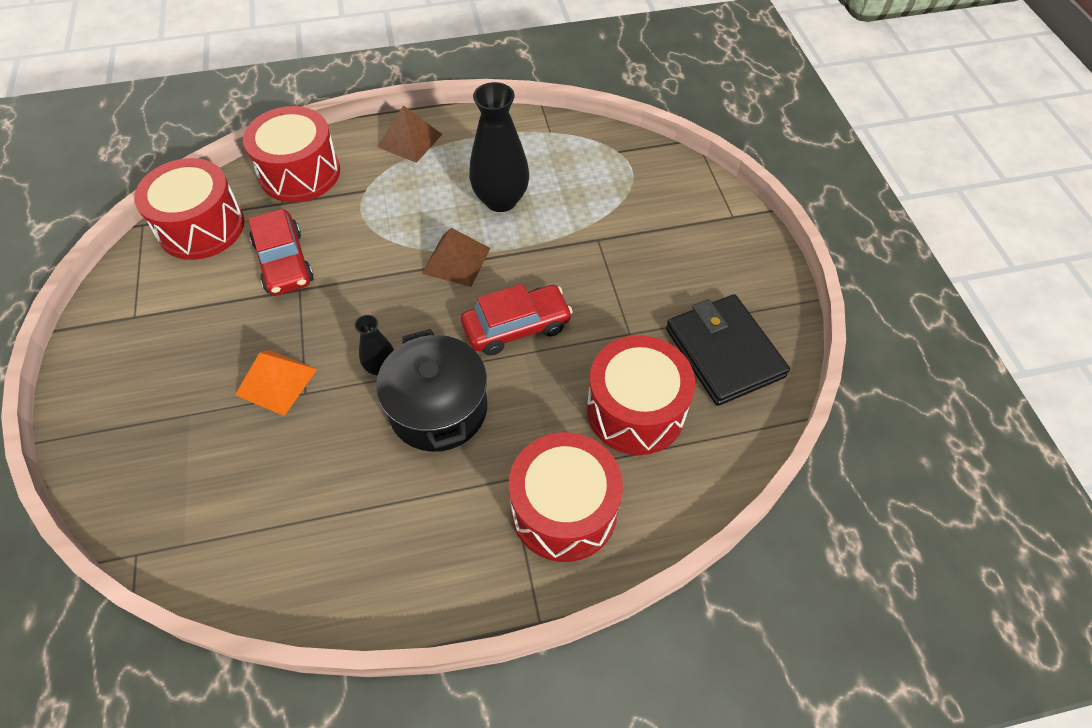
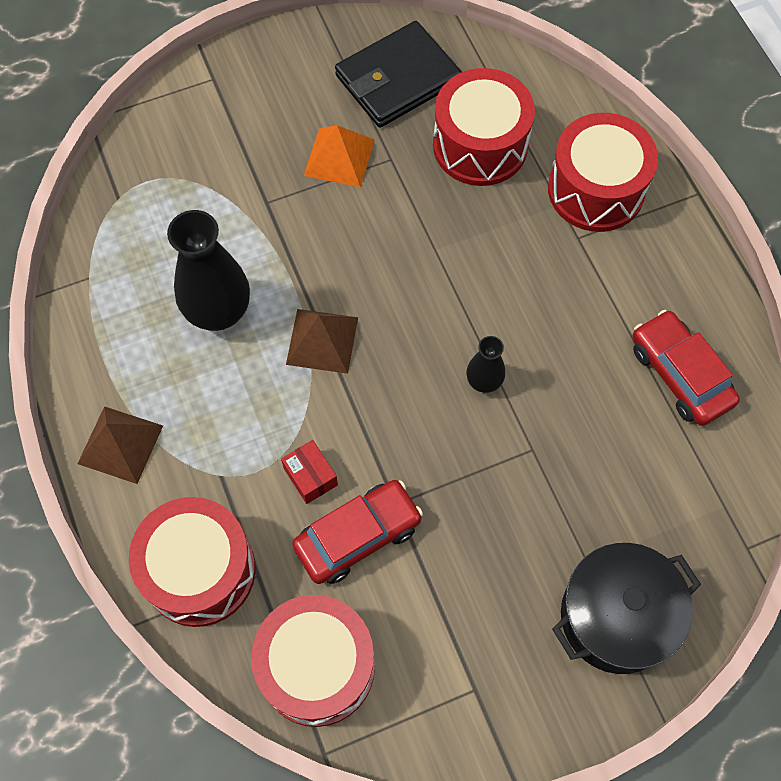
camera: 100 degrees left, 10 degrees up
(276, 382) = (526, 484): orange pyramid -> orange pyramid (339, 157)
(343, 240) = (310, 476): none -> red box
(438, 409) = (520, 314): black pot -> black pot (616, 617)
(516, 327) = (404, 262): red car -> red car (680, 374)

